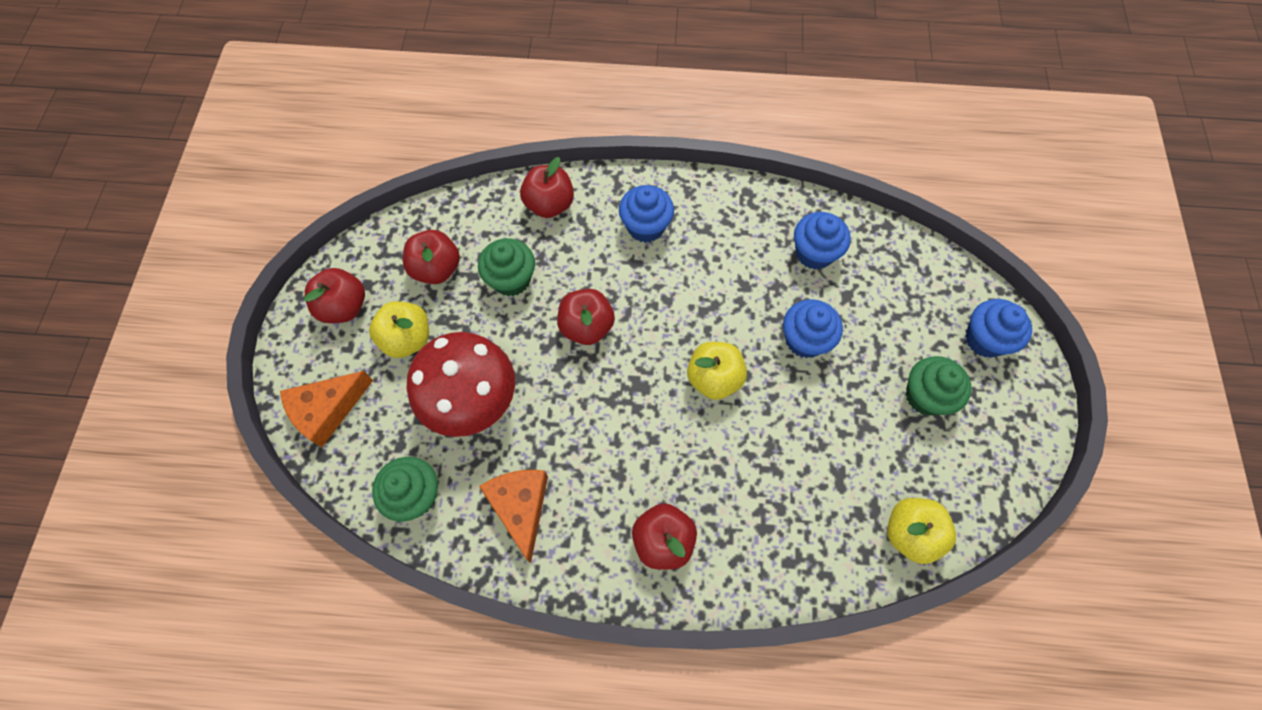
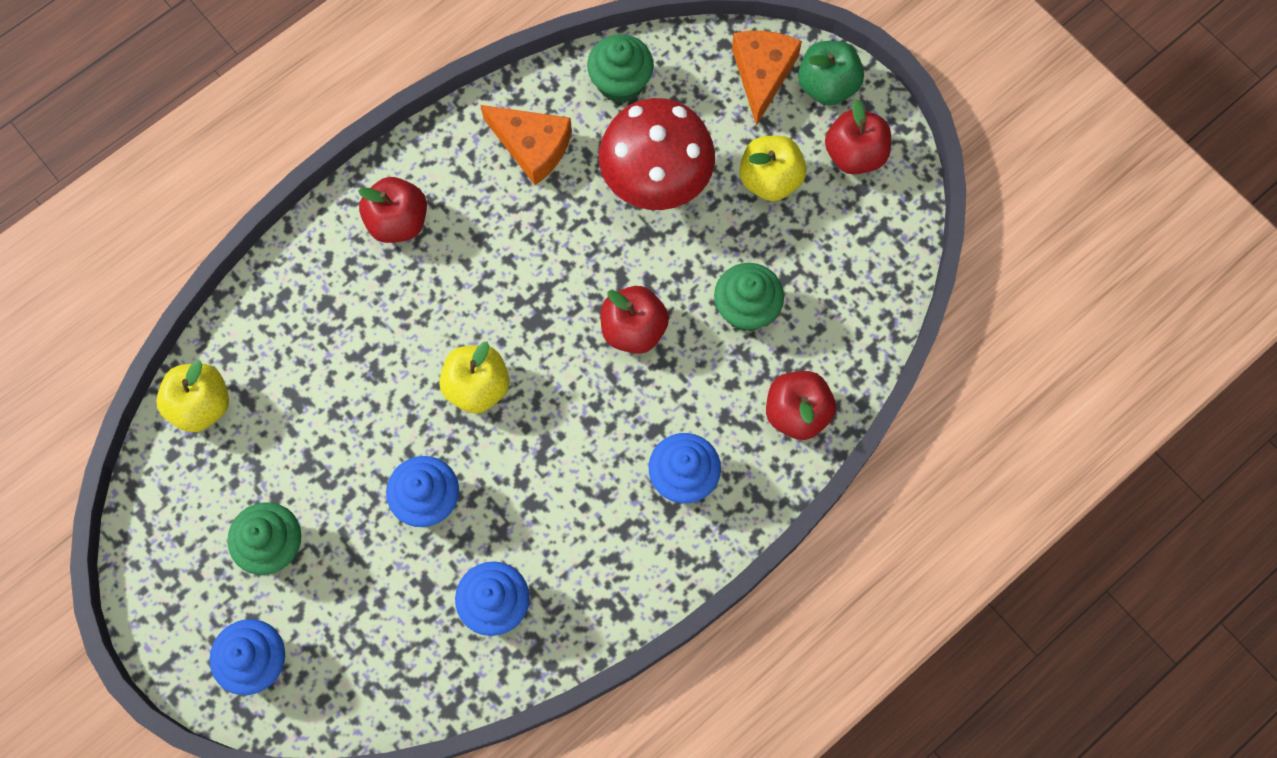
camera: 135 degrees right, 5 degrees up
(302, 363) = (827, 86): none -> green apple
(436, 269) = (821, 257): red apple -> none

